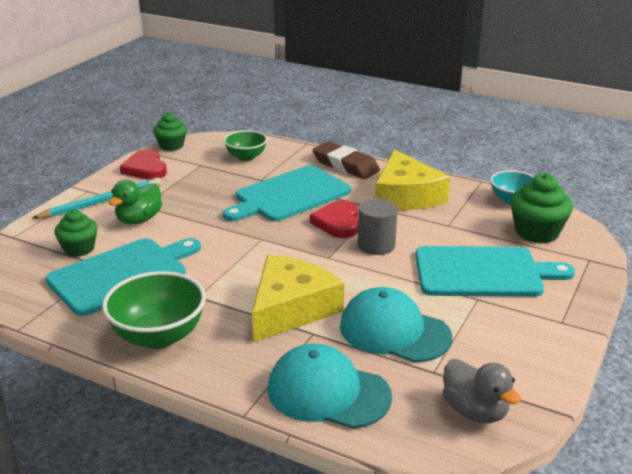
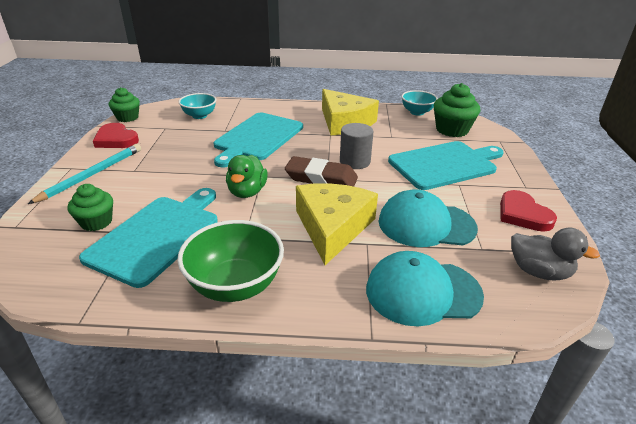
camera: 25 degrees left, 5 degrees up
(139, 220) = (140, 183): green duck -> green duck (247, 192)
(246, 157) = (199, 116): green bowl -> turquoise bowl
(338, 222) = (312, 151): red heart -> red heart (523, 214)
(345, 165) = (283, 109): brown eraser -> brown eraser (321, 178)

